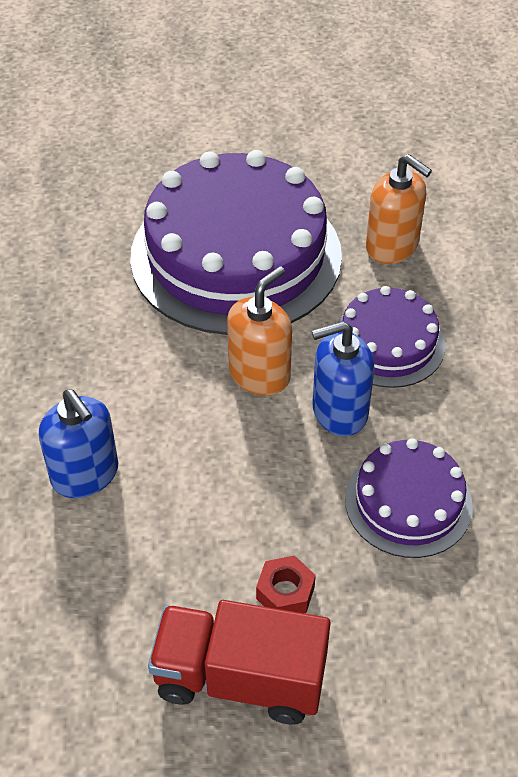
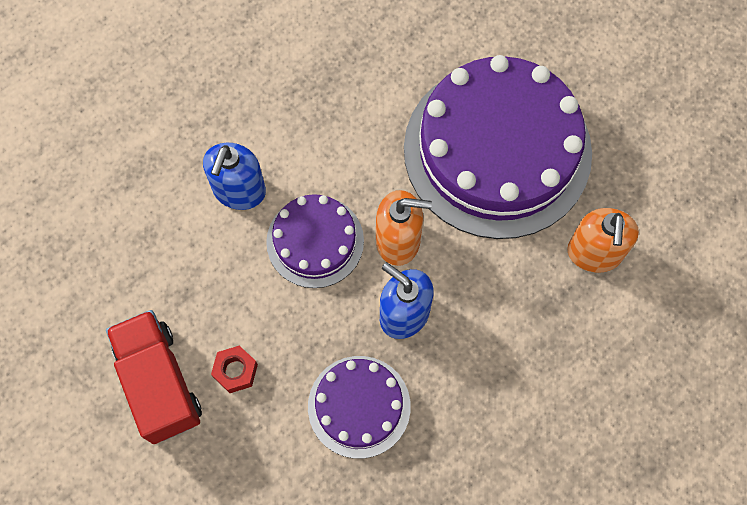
camera: 55 degrees right, 20 degrees up
(388, 343) = (492, 308): purple cake -> purple cake (315, 241)

